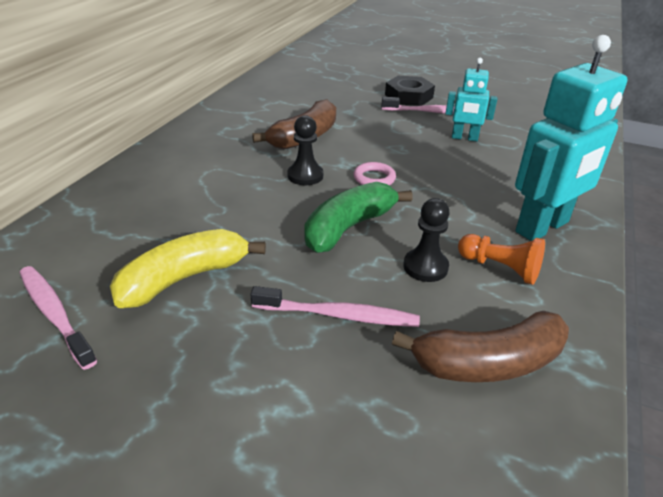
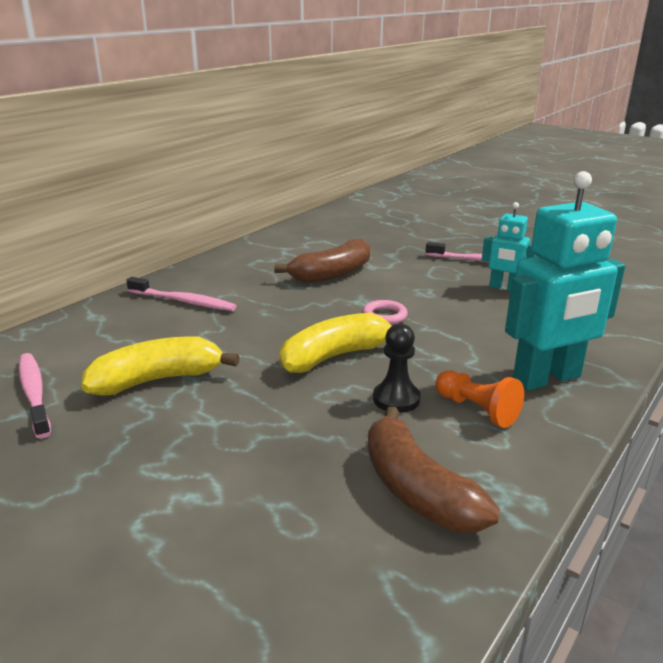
camera: 15 degrees right, 10 degrees down
(305, 176) = (315, 307): black pawn -> none
(339, 315) = (286, 428): pink toothbrush -> pink toothbrush (183, 301)
(348, 228) = (335, 356): green banana -> yellow banana
(409, 96) = (462, 245): black nut -> none
(489, 363) = (417, 490): brown banana -> brown banana turned 60 degrees clockwise

